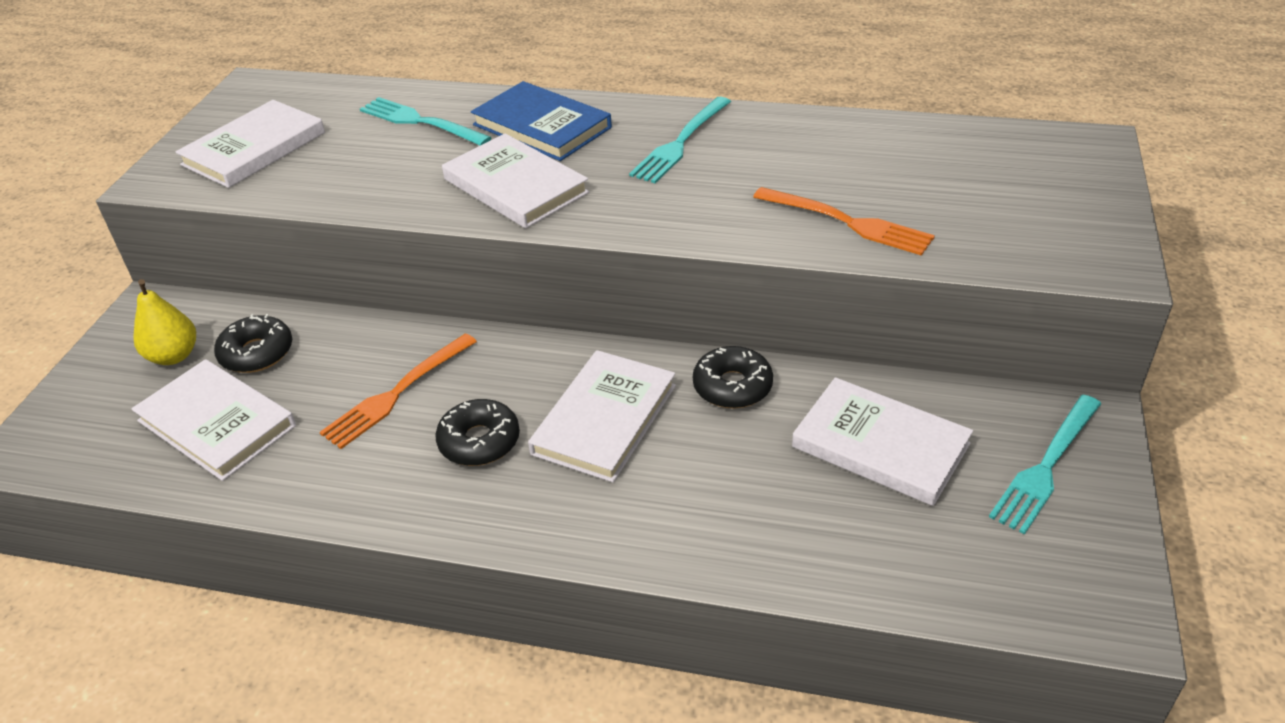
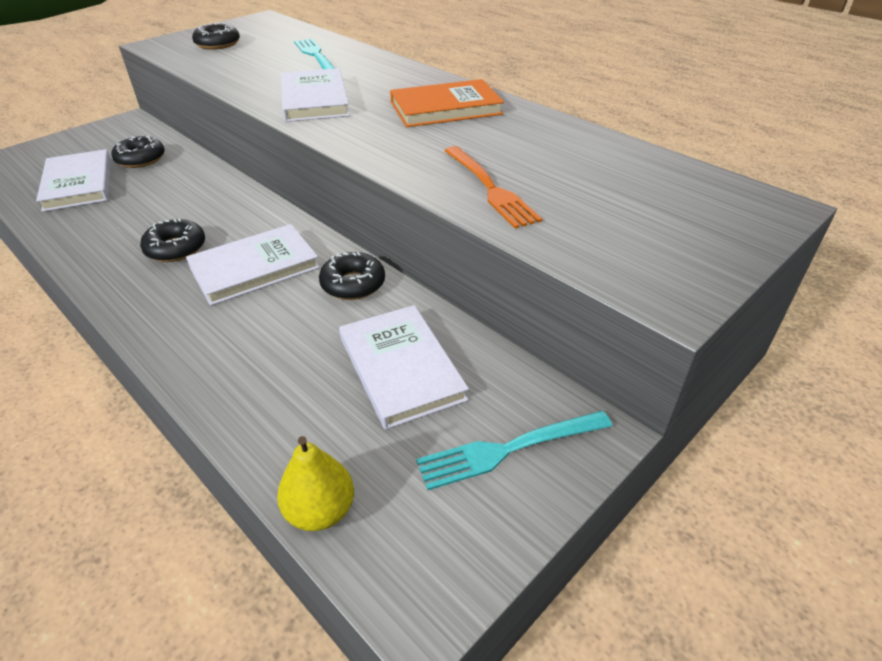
camera: 30 degrees right, 0 degrees up
(174, 356) = (106, 146): yellow pear -> yellow pear (320, 511)
(254, 149) = (218, 44): white book -> black donut
(396, 394) = (172, 206): orange fork -> none
(542, 126) = (376, 76): blue book -> none
(680, 143) = (446, 108): turquoise fork -> orange book

